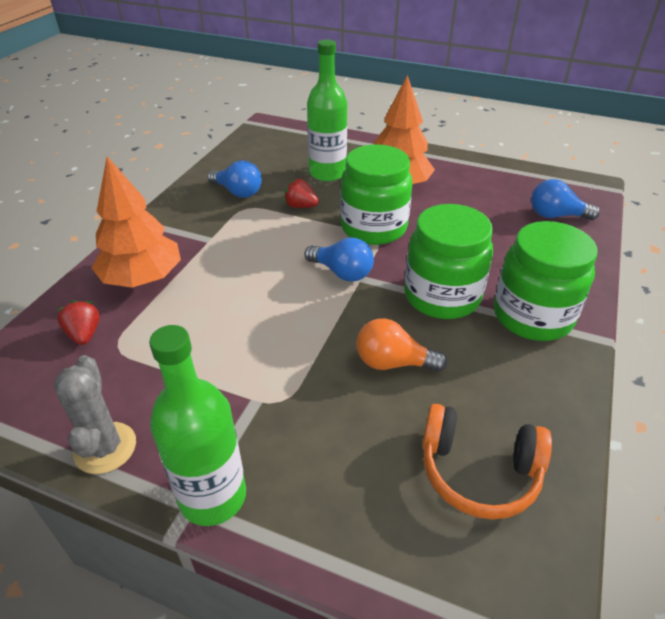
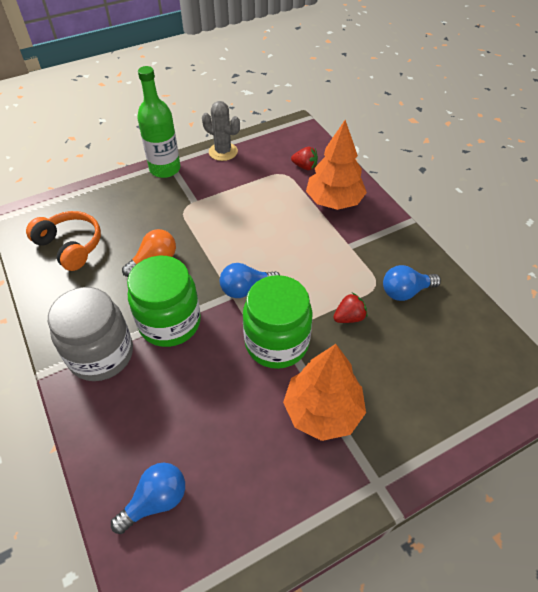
camera: 130 degrees right, 10 degrees up
(327, 173) = (390, 371): green bottle -> none
(478, 471) = (70, 246): orange headphones -> orange headphones turned 75 degrees clockwise
(532, 316) = (101, 354): green jar -> grey jar

